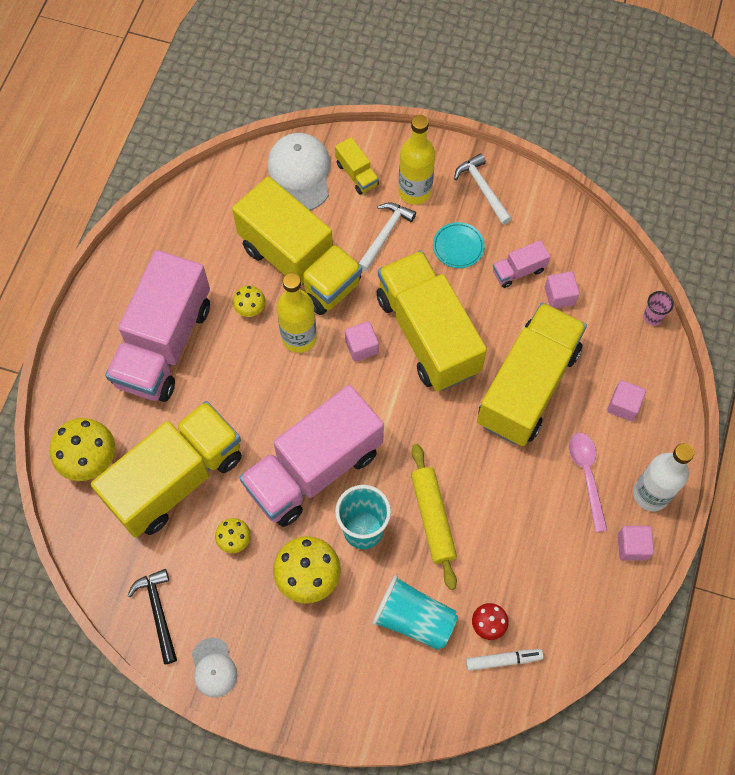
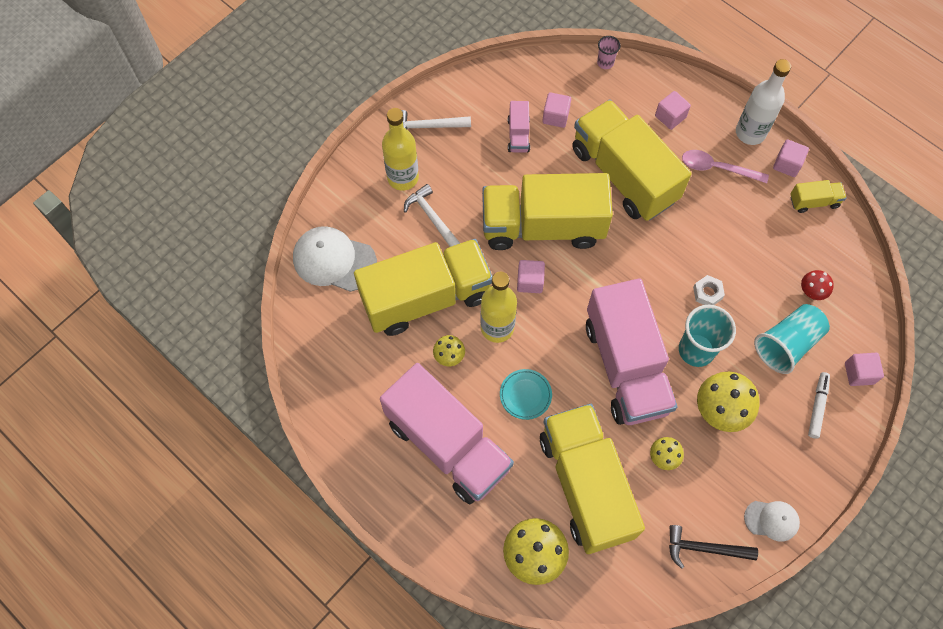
camera: 65 degrees left, 0 degrees up
(357, 174) = (361, 215): yellow truck -> yellow truck (814, 201)
(416, 706) = (859, 373): none -> pink cube
(433, 518) = (707, 293): yellow rolling pin -> white nut
(458, 247) = (473, 168): turquoise plate -> turquoise plate (525, 395)
(503, 660) = (844, 294): white marker -> white marker (817, 406)

